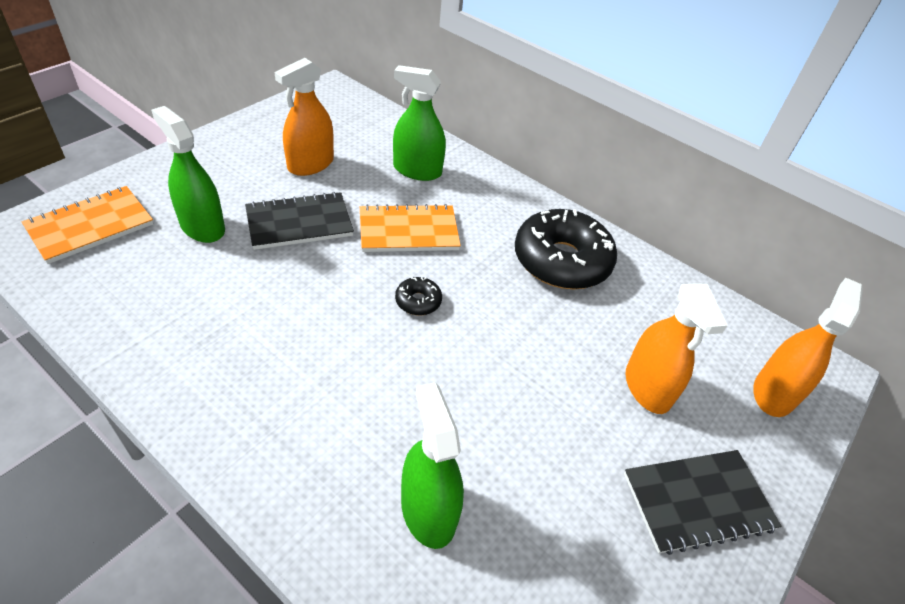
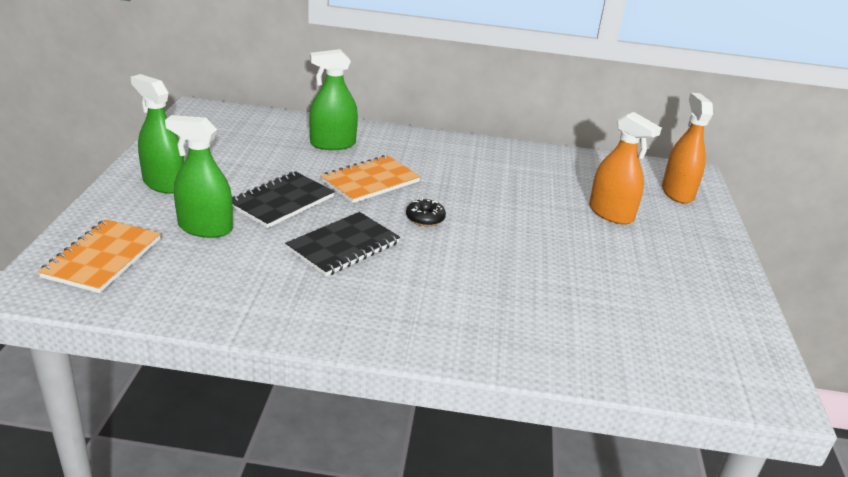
camera: 30 degrees left, 15 degrees down
(310, 164) = (244, 163): orange spray bottle -> none
(428, 511) = (556, 318): green spray bottle -> green spray bottle (164, 183)
(561, 261) = (492, 166): black donut -> none
(698, 502) = (690, 255): black notebook -> black notebook (343, 246)

